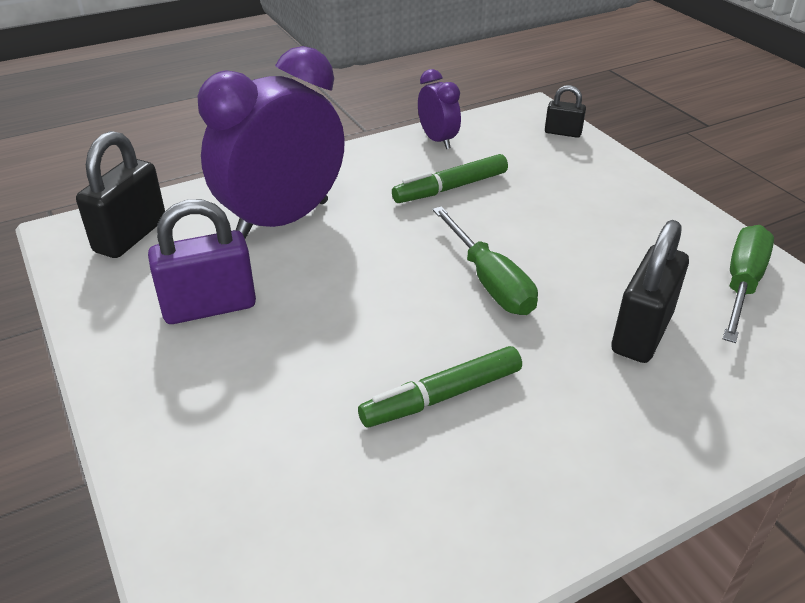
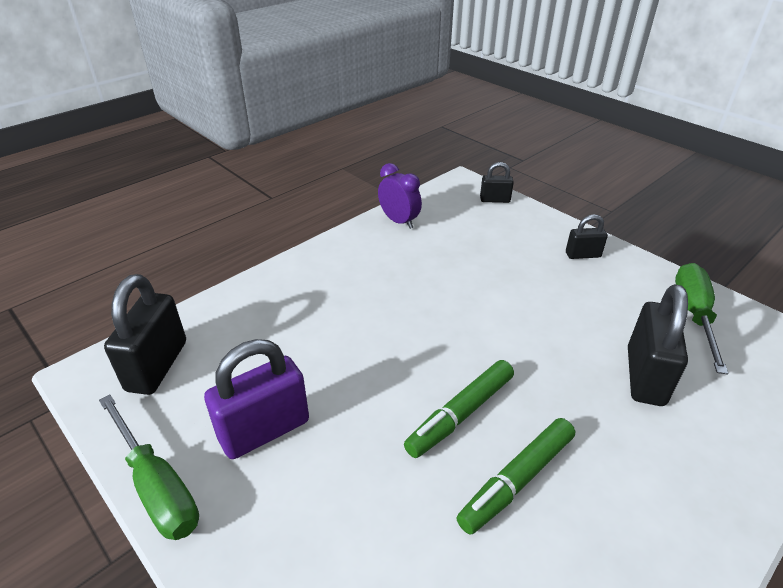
camera: 15 degrees left, 0 degrees up
(282, 220) = (297, 322): purple clock -> none
(450, 188) = (429, 265): green marker -> green marker (460, 414)
(489, 281) = (502, 350): green screwdriver -> green screwdriver (157, 486)
(639, 204) = (583, 255): none -> black padlock

